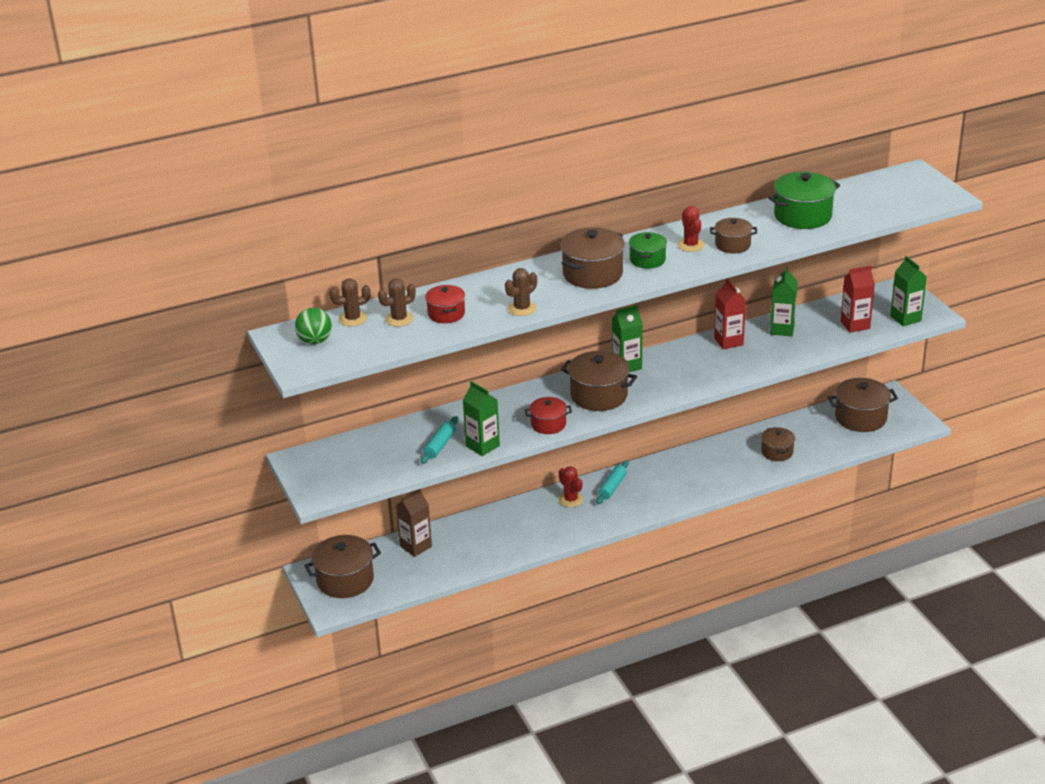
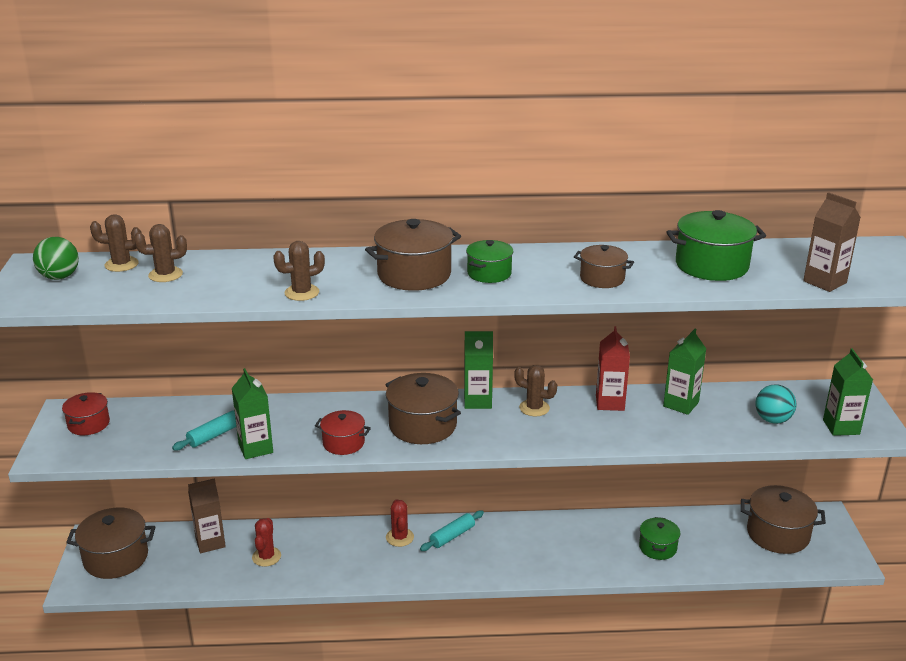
camera: 20 degrees right, 5 degrees down
(446, 314) = (218, 280): red pot -> red pot (88, 424)
(674, 360) = (534, 408): none -> brown cactus
(690, 245) = (552, 269): red cactus -> red cactus (266, 557)
(777, 452) = (657, 547): brown pot -> green pot
(855, 325) = (772, 420): red carton -> turquoise ball
(888, 212) = (825, 282): none -> brown carton

